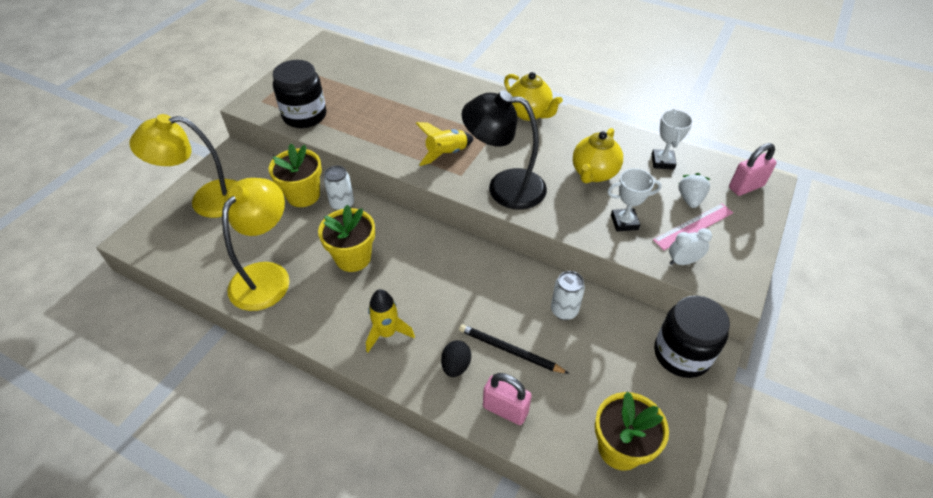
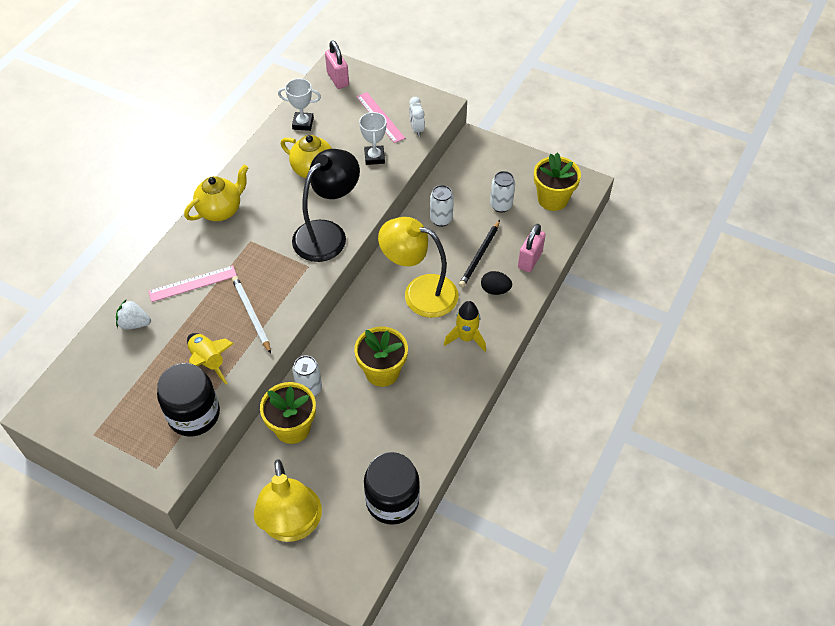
camera: 90 degrees left, 5 degrees up
(266, 276) = (403, 443): yellow lamp -> yellow lamp (419, 292)
(404, 140) = (251, 314): none -> white pencil
(441, 104) = (192, 283): none -> pink ruler
(446, 154) = (276, 278): yellow rocket -> yellow rocket (208, 361)
(504, 187) = (327, 234): black lamp -> black lamp turned 150 degrees counterclockwise
(597, 378) = (501, 205): none -> white can
(682, 354) = (478, 156): black jar -> black jar (392, 501)
(690, 199) = (350, 114): white strawberry -> white strawberry (134, 323)

